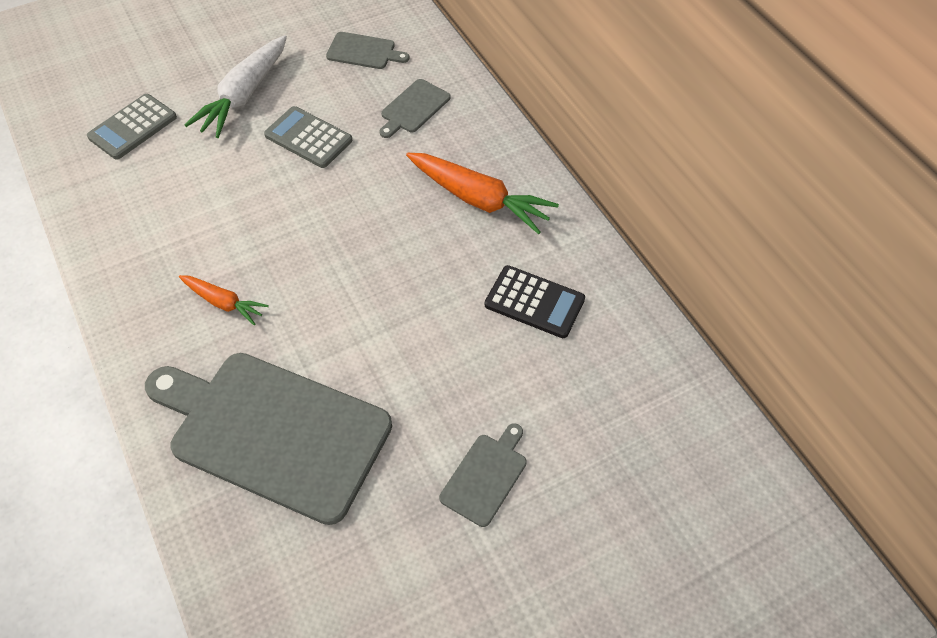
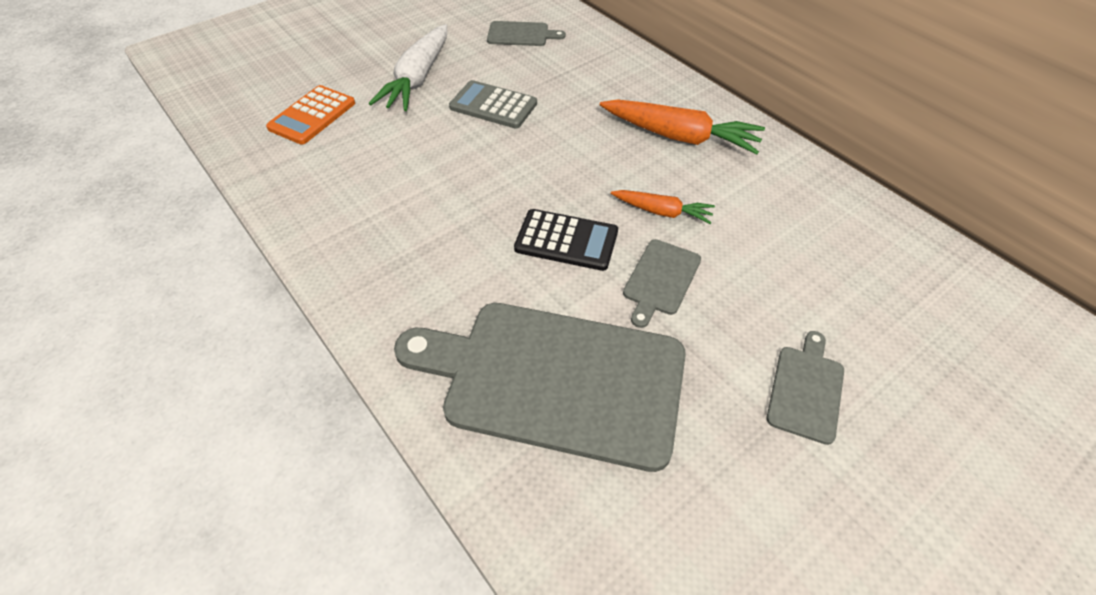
camera: 10 degrees left, 5 degrees down
(133, 127) = (312, 116): grey calculator -> orange calculator
(223, 302) = (456, 258): orange carrot -> orange carrot (662, 212)
(413, 108) = (585, 72): grey cutting board -> grey cutting board (660, 280)
(534, 302) = (775, 216): black calculator -> black calculator (566, 240)

